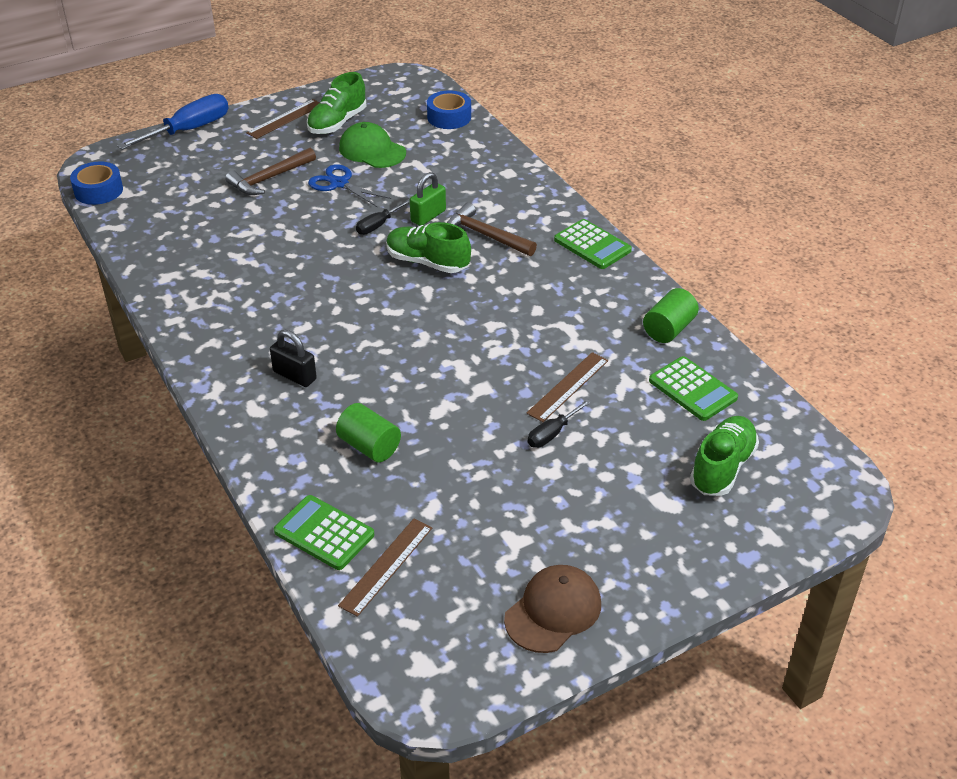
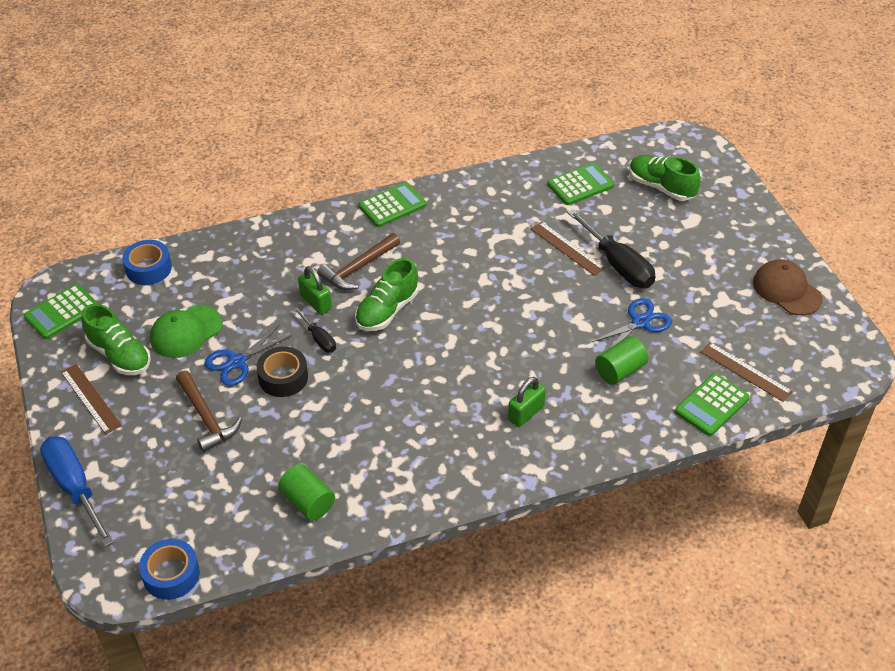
camera: 80 degrees left, 5 degrees up
(295, 375) = (526, 413): black padlock -> green padlock
(323, 212) = (283, 378): none -> black tape
(383, 86) = (62, 312): none -> green calculator
(454, 460) = (640, 322): none -> blue scissors
(552, 433) = (617, 264): black screwdriver -> black screwdriver, size x1.90
(669, 329) = (510, 183): green cylinder -> green cylinder (308, 502)

